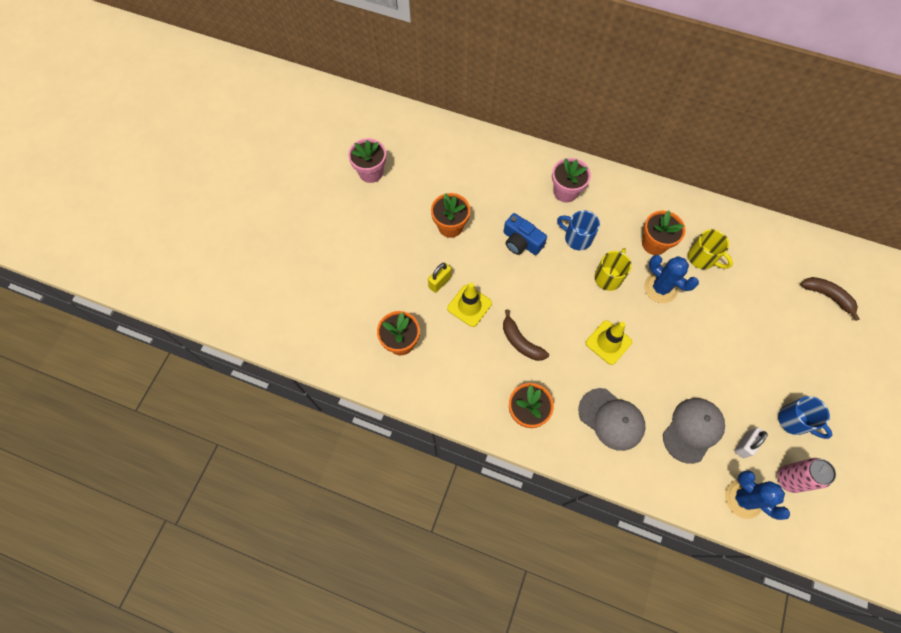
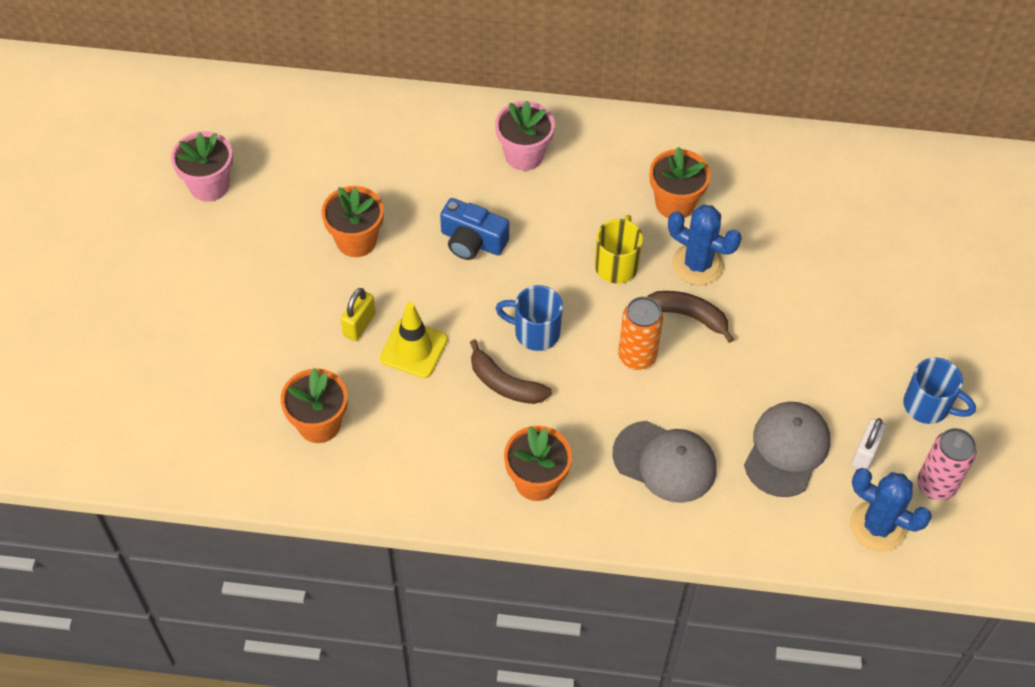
camera: 15 degrees left, 10 degrees down
(577, 238) = (556, 218): blue mug -> blue mug (535, 332)
(608, 342) = (637, 356): yellow traffic cone -> orange can
(702, 258) = (750, 210): yellow mug -> none
(827, 296) = (941, 226): brown banana -> brown banana (688, 316)

